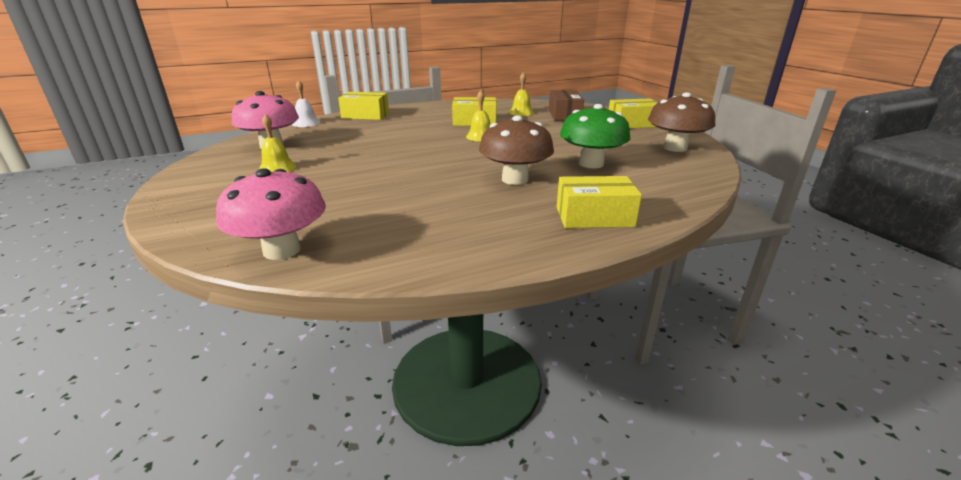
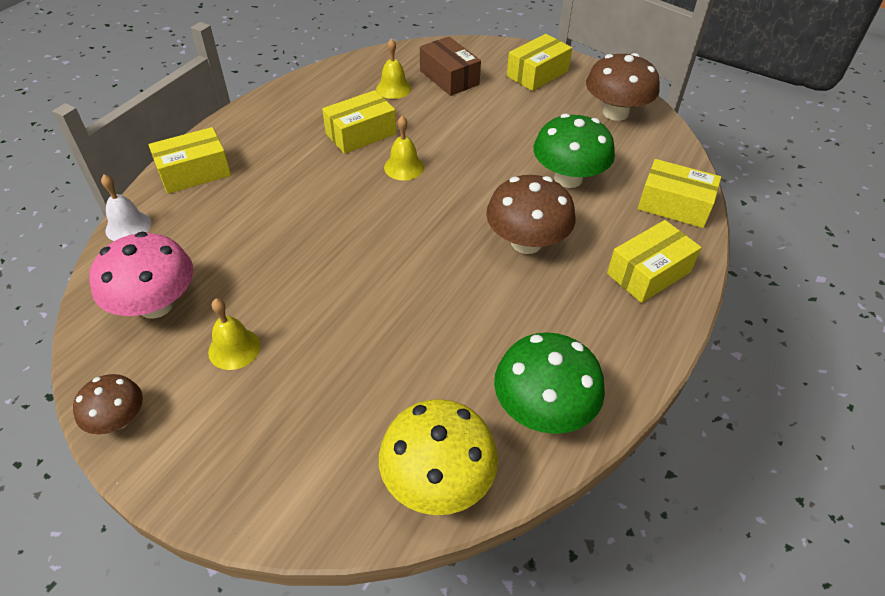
camera: 35 degrees left, 20 degrees up
(187, 172) = (118, 419): none -> brown mushroom
(282, 250) = (437, 480): pink mushroom -> yellow mushroom
(403, 248) = (543, 409): none -> green mushroom
(668, 194) = (674, 205): none -> yellow box

